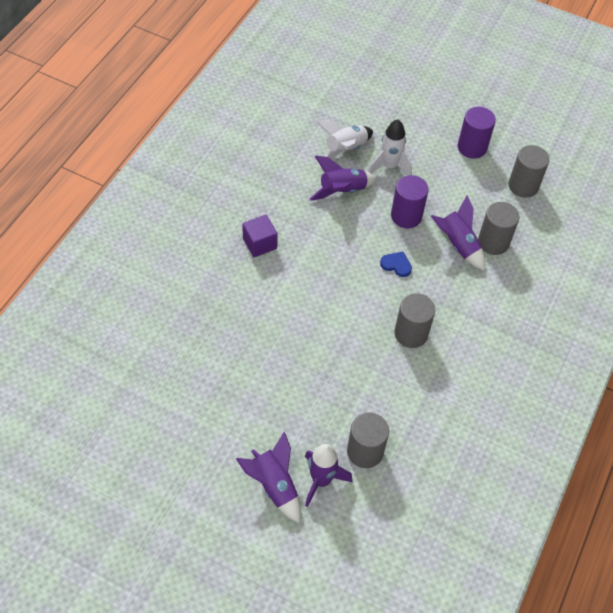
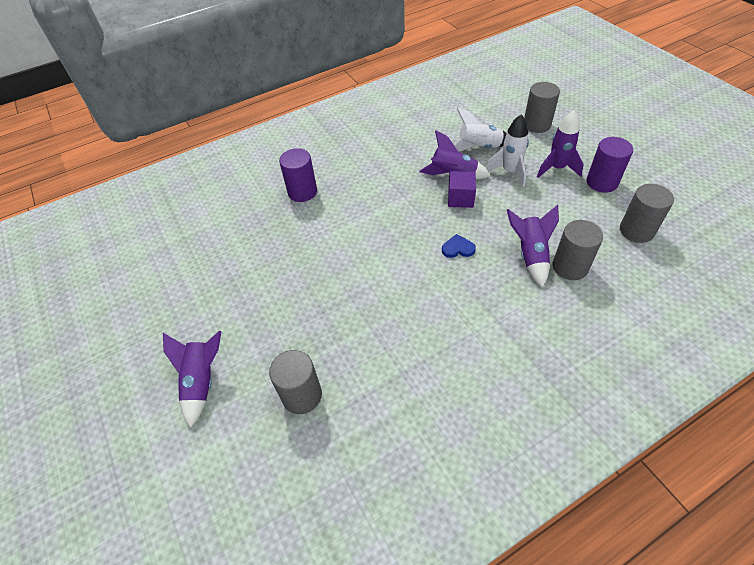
camera: 40 degrees right, 5 degrees down
(260, 243) = (354, 188): purple cube -> purple cube (460, 198)
(321, 480) = (243, 400): purple rocket -> purple rocket (557, 168)
(396, 265) = (458, 248): blue heart -> blue heart turned 60 degrees counterclockwise
(406, 216) = (496, 213): purple cylinder -> purple cylinder (302, 192)
(411, 333) = (427, 311): grey cylinder -> grey cylinder (536, 125)

